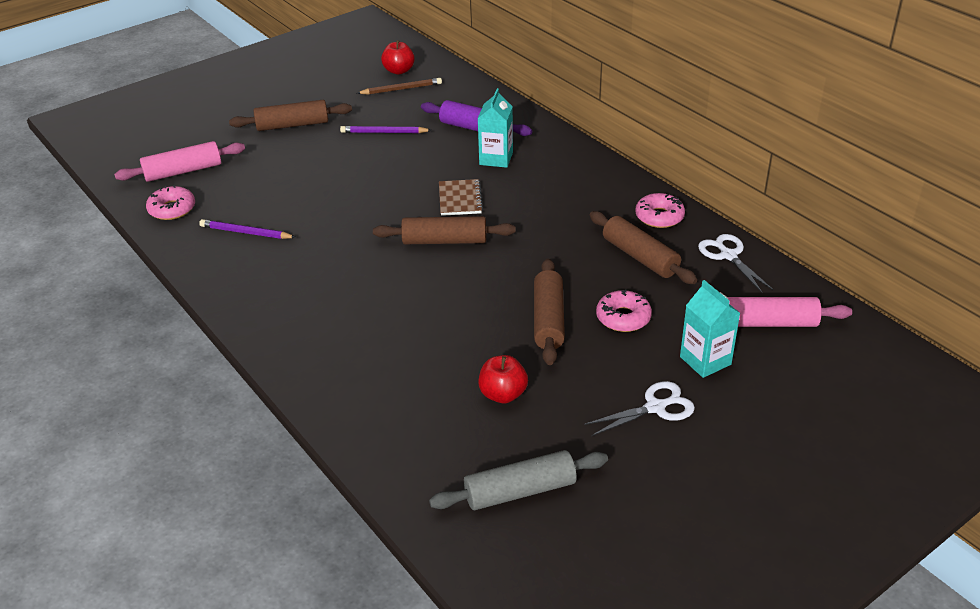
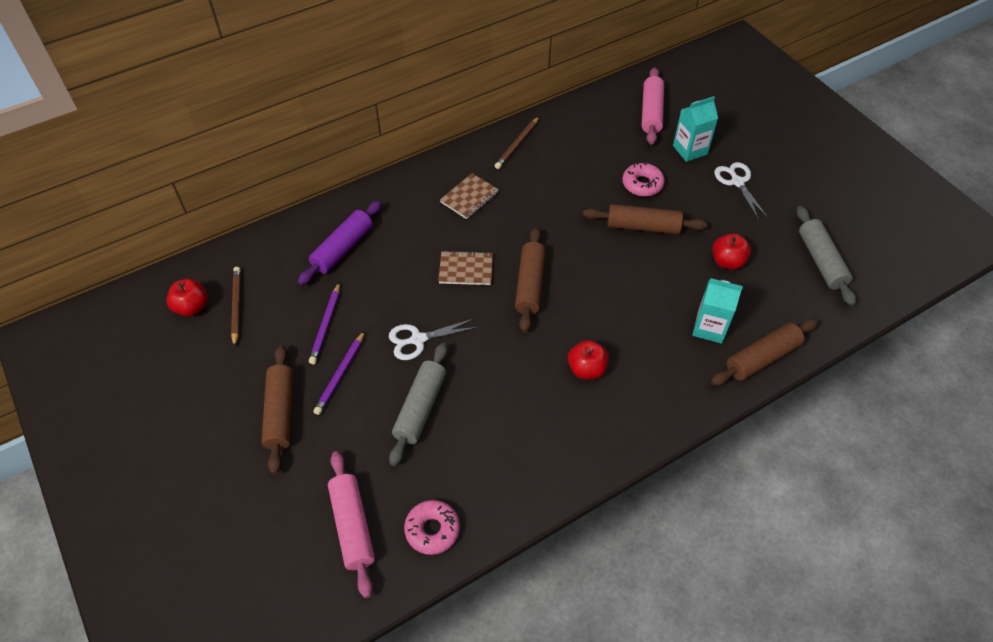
camera: 85 degrees left, 15 degrees up
(246, 232) = (491, 449): purple pencil -> purple pencil (340, 375)
(293, 190) = (420, 408): none -> grey rolling pin
(335, 285) = (586, 369): none -> red apple
(496, 158) = (403, 238): turquoise carton -> turquoise carton (709, 328)
(563, 192) = (469, 197): none -> brown notebook
(640, 257) = (569, 164): brown rolling pin -> brown rolling pin (762, 358)
(659, 217) = (517, 145): pink donut -> brown pencil
(728, 256) = (573, 117): white scissors -> white scissors (418, 339)

